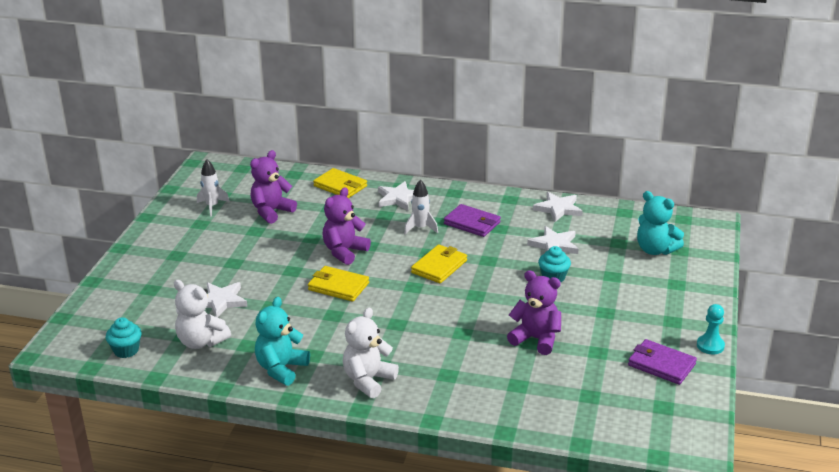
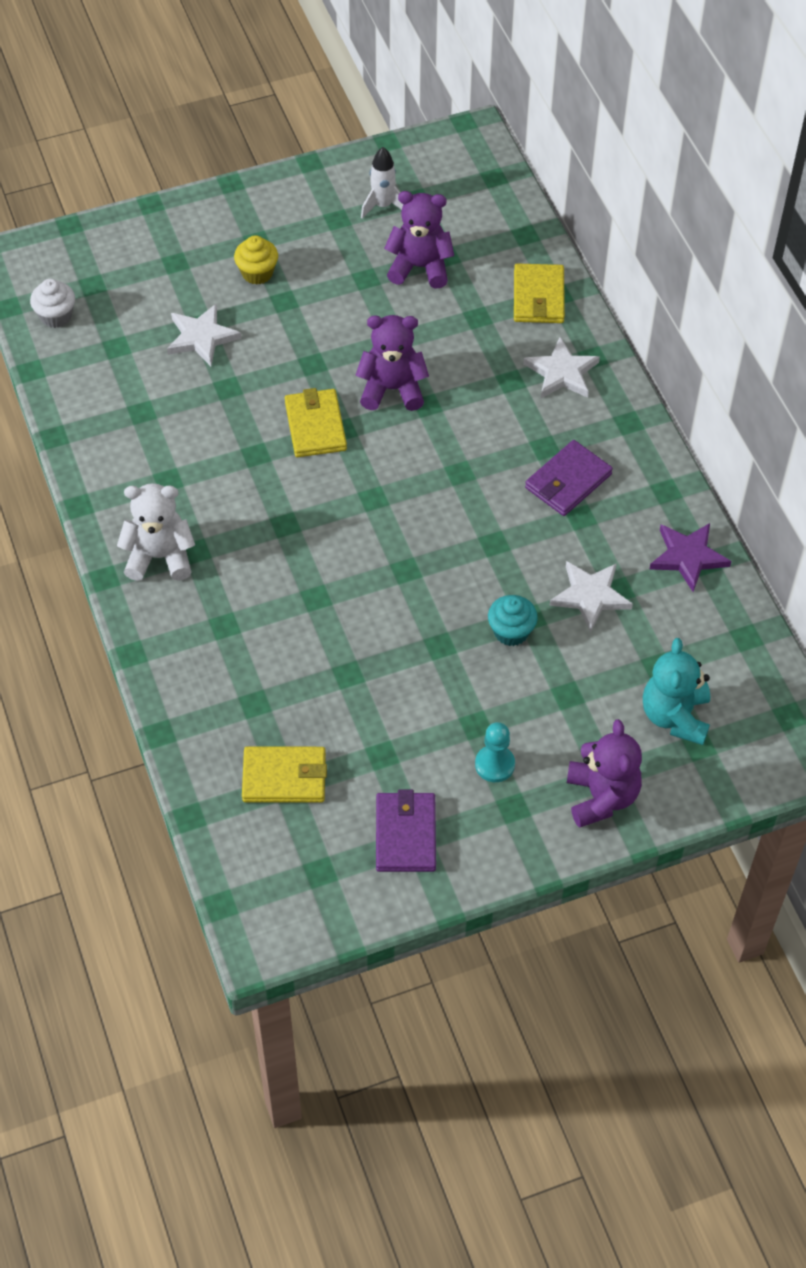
camera: 55 degrees right, 25 degrees up
(126, 350) = (56, 316): turquoise cupcake -> white cupcake
(200, 264) = (257, 273): none -> yellow cupcake
(201, 342) = (117, 368): white teddy bear -> none
(281, 369) = (123, 467): turquoise teddy bear -> none
(420, 228) = (509, 434): white rocket -> none
(439, 266) = (438, 500): yellow wallet -> yellow wallet (284, 777)
(472, 223) = (568, 481): purple wallet -> purple wallet turned 45 degrees clockwise
(536, 339) = (360, 678): purple teddy bear -> purple teddy bear (601, 797)
(558, 209) = (688, 557): white star -> purple star
(710, 346) = (489, 872): turquoise pawn -> turquoise pawn (494, 764)

